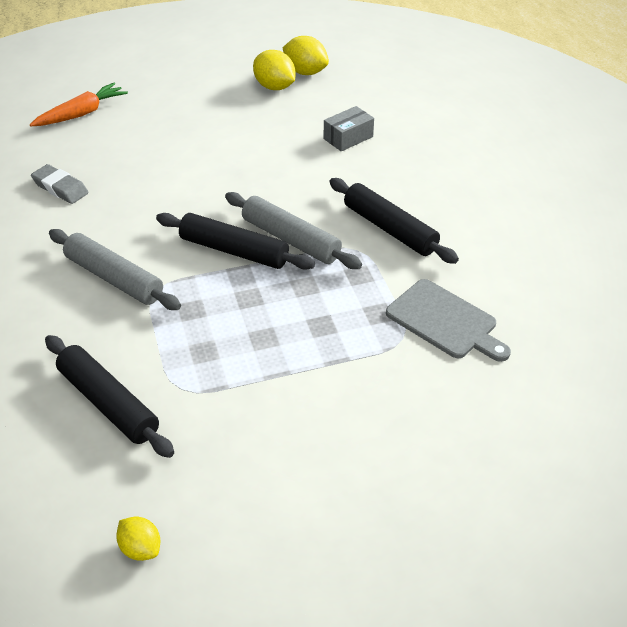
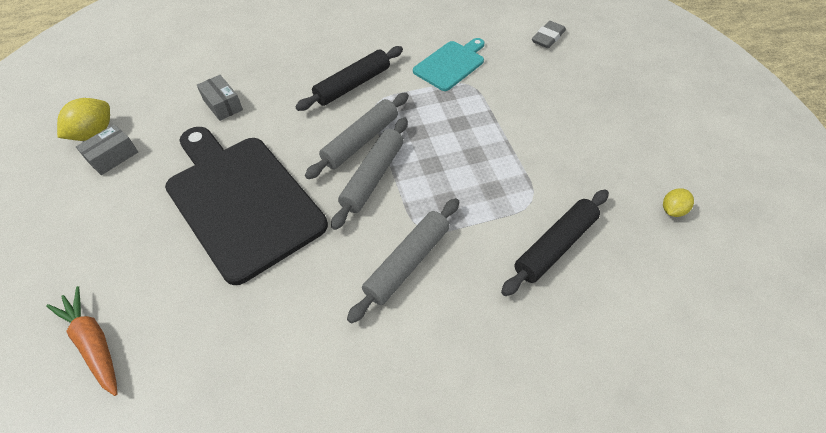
camera: 90 degrees left, 10 degrees up
(60, 188) = (253, 339): grey eraser -> grey eraser (548, 38)
(212, 165) = (241, 200): none -> black cutting board
(234, 250) = (373, 177): black rolling pin -> grey rolling pin
(274, 87) = (113, 157): yellow lemon -> grey box
(445, 321) = (451, 64): grey cutting board -> turquoise cutting board

